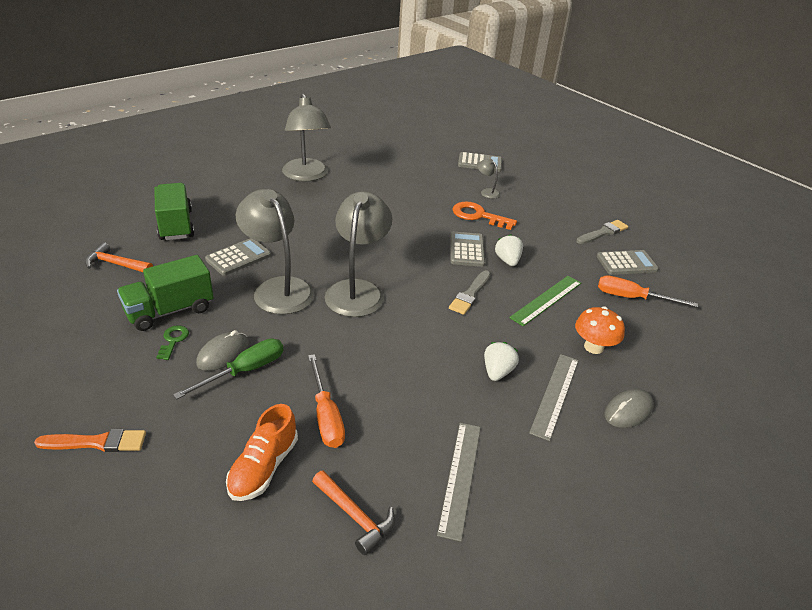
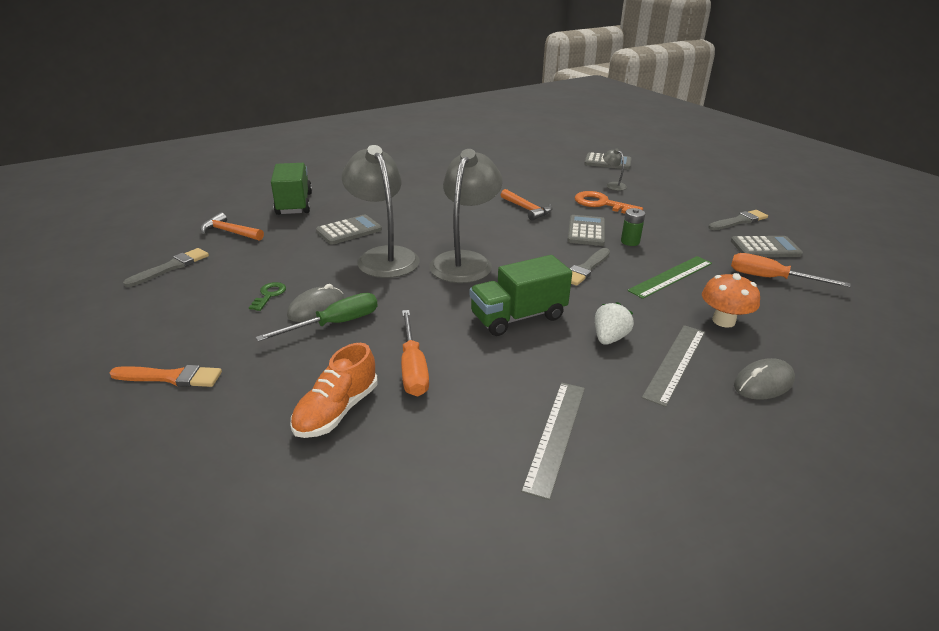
camera: 10 degrees right, 5 degrees down
(64, 311) = (171, 267): none -> grey brush
(170, 311) = (272, 270): green truck -> green truck (518, 317)
(306, 176) = (429, 169): grey lamp -> none
(355, 516) = (429, 464): orange hammer -> orange hammer (527, 209)
(507, 261) = (630, 242): white strawberry -> green battery

